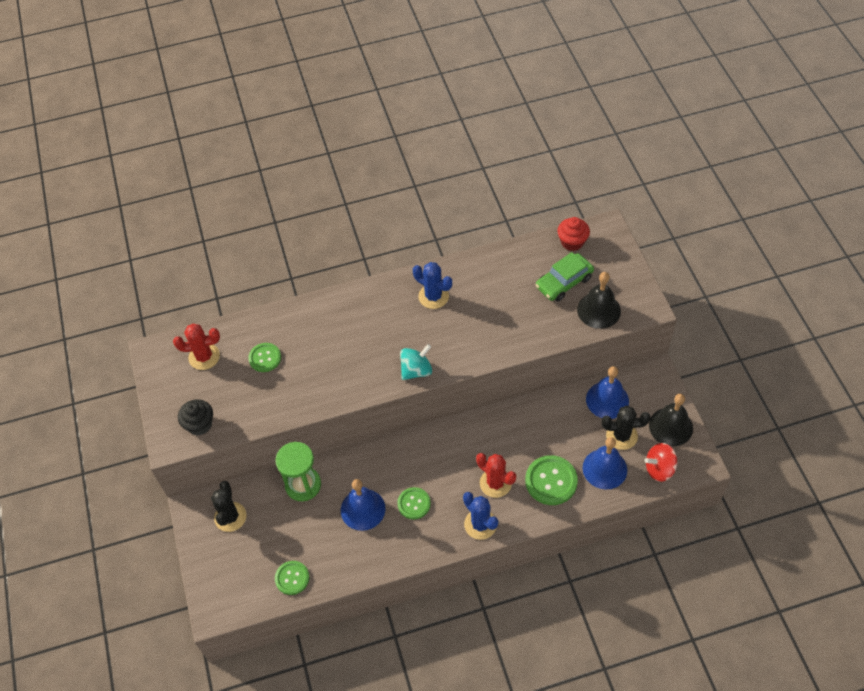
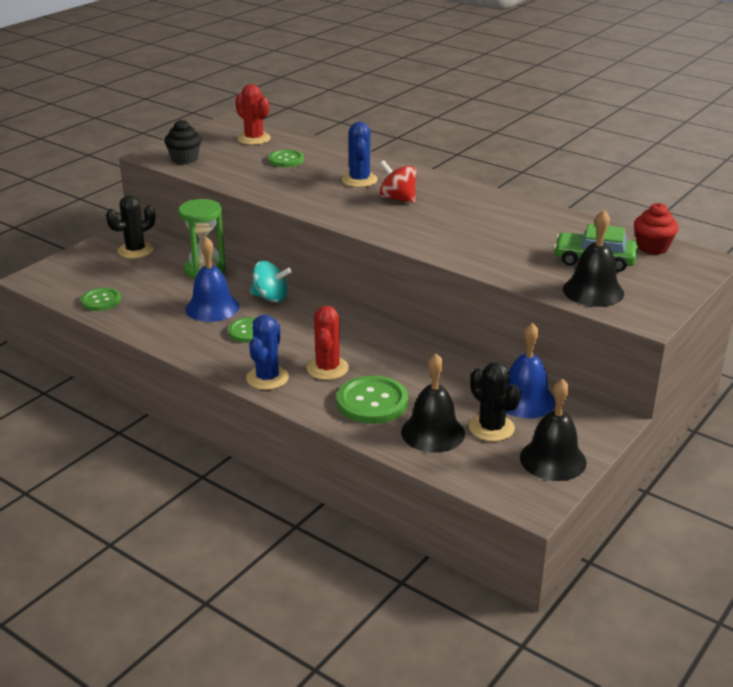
camera: 50 degrees right, 25 degrees down
(416, 370) = (368, 224): turquoise spinning top -> turquoise spinning top (270, 297)
(433, 296) = (465, 204): blue cactus -> blue cactus (359, 180)
(604, 469) = (433, 432): blue bell -> black bell
(659, 469) = (483, 473): red spinning top -> red spinning top (398, 199)

